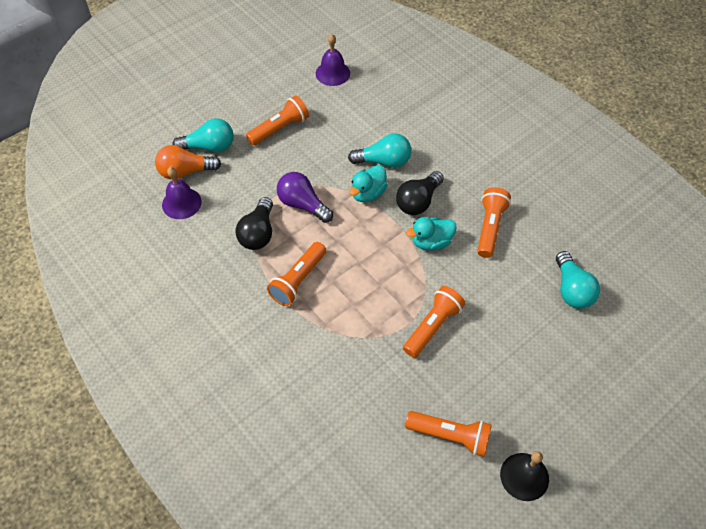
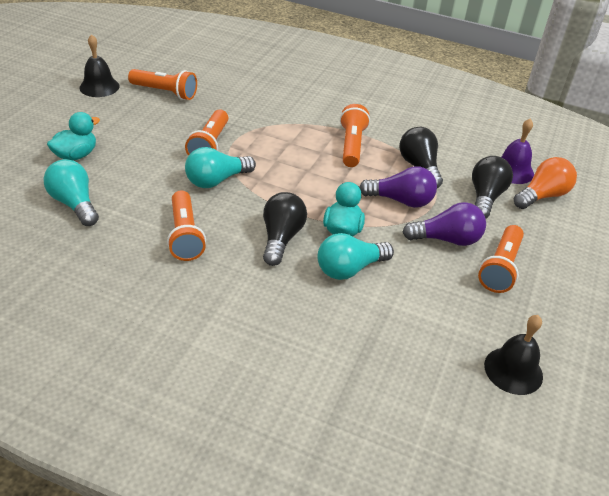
camera: 150 degrees right, 15 degrees down
(209, 147) = (549, 225): turquoise light bulb -> turquoise light bulb (216, 180)
(232, 185) = (485, 197): none -> black light bulb
(297, 160) = (447, 239): none -> purple light bulb
(332, 73) = (513, 370): purple bell -> black bell
(431, 242) = (245, 205): turquoise duck -> turquoise duck (76, 155)
(450, 436) = (165, 92): orange flashlight -> orange flashlight turned 150 degrees counterclockwise

